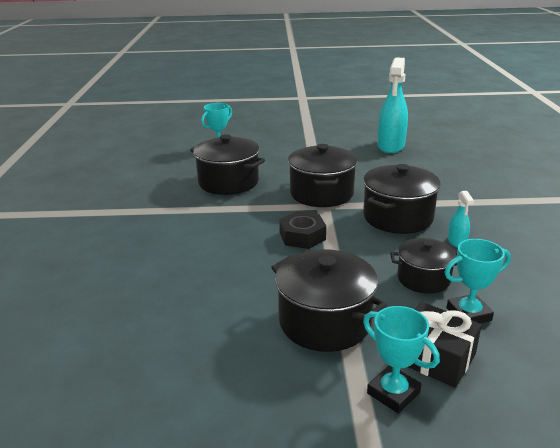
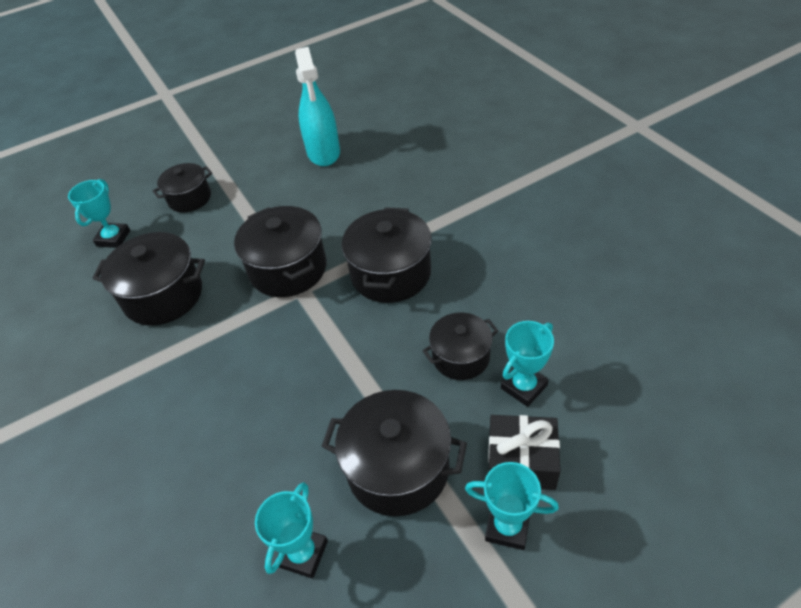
camera: 25 degrees left, 20 degrees up
(217, 339) = (303, 553): none -> turquoise trophy
(281, 144) = (189, 198): none -> black pot
(302, 236) = (305, 351): black nut -> none
(457, 242) = (466, 286): turquoise spray bottle -> none

